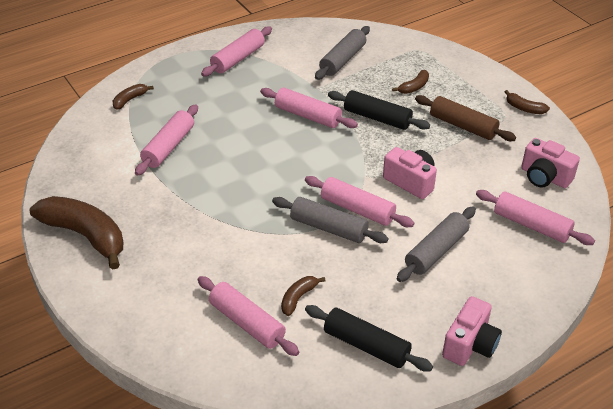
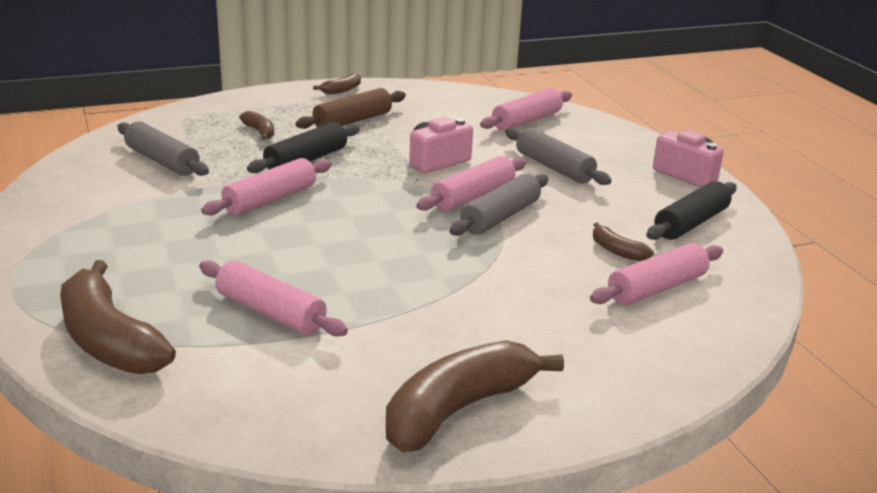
camera: 80 degrees left, 15 degrees down
(130, 100) = (108, 340): brown banana -> brown banana, size x2.20
(238, 58) = (82, 231): pink rolling pin -> none
(544, 177) = (457, 103): pink camera -> none

